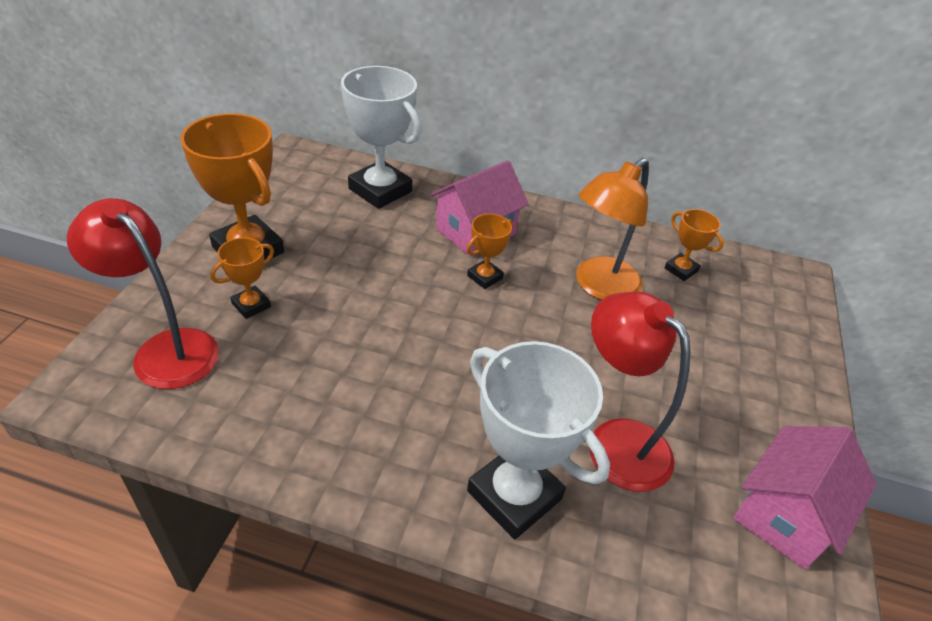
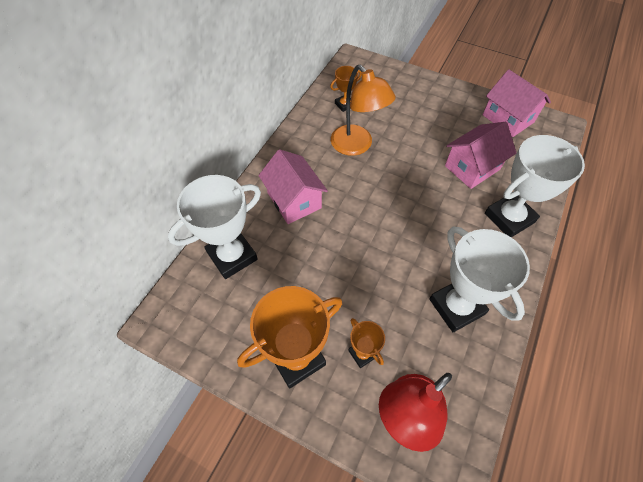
camera: 75 degrees left, 15 degrees up
(323, 407) = (456, 307): none -> white trophy
(484, 277) = (343, 203): orange trophy -> none
(617, 440) = (472, 167): red lamp -> pink house

